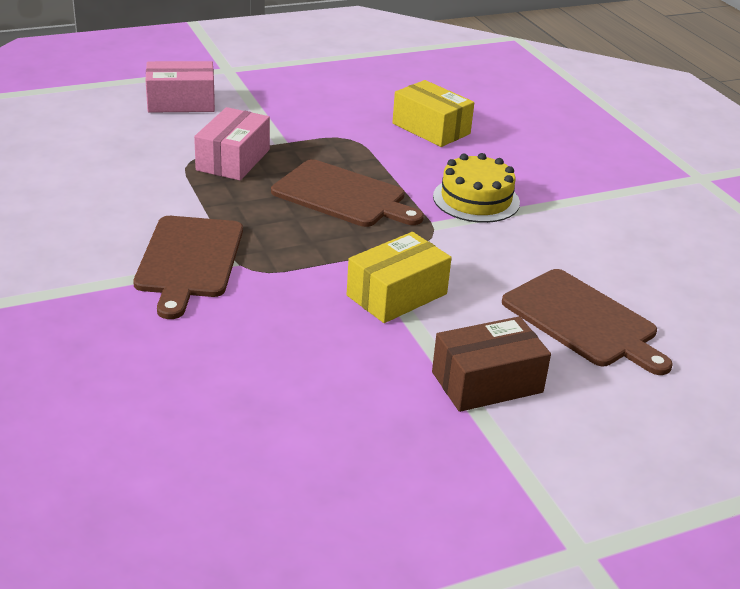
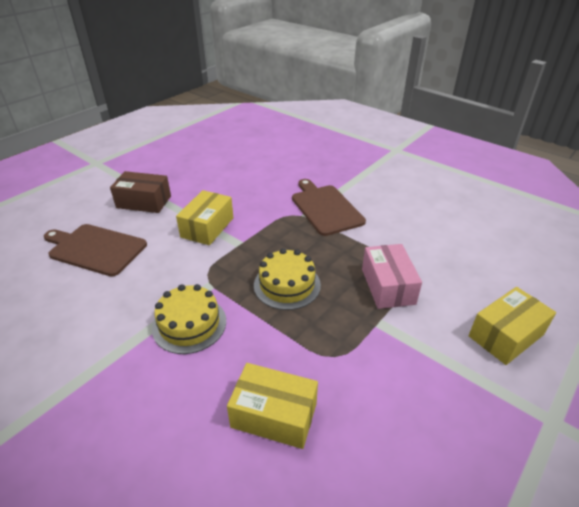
camera: 155 degrees right, 5 degrees up
(181, 102) = (506, 335): pink box -> yellow box
(343, 196) = (287, 285): brown cutting board -> yellow cake
(487, 382) = (144, 202): brown box -> brown box turned 60 degrees clockwise

